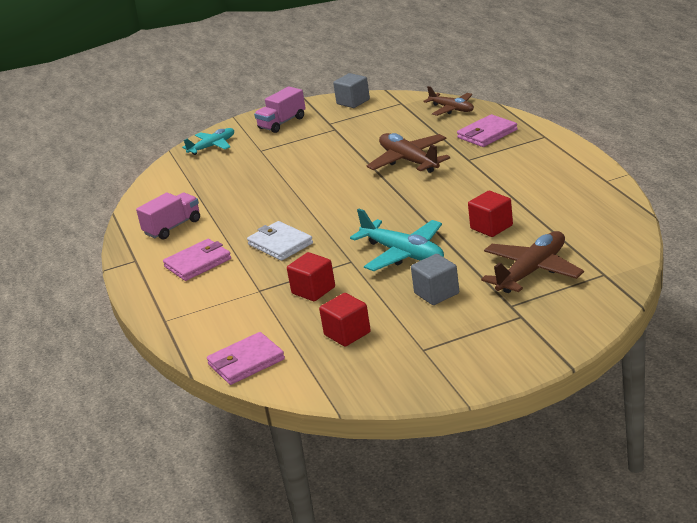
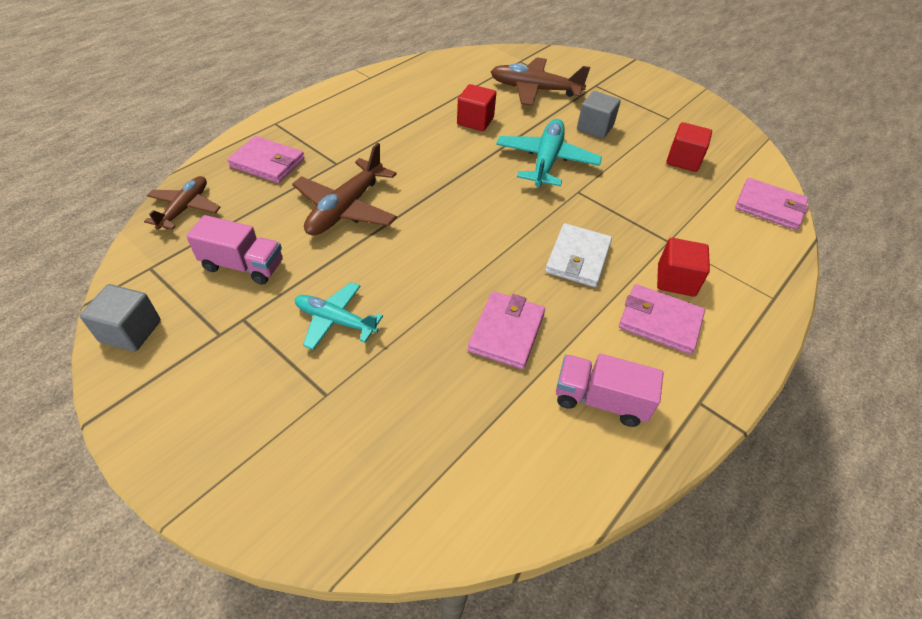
camera: 125 degrees left, 20 degrees up
(212, 146) = (314, 491): turquoise plane -> turquoise plane (335, 320)
(246, 206) = (506, 332): none -> pink wallet
(282, 123) = (211, 409): pink truck -> pink truck (243, 265)
(313, 290) = (641, 201): red cube -> red cube (676, 280)

